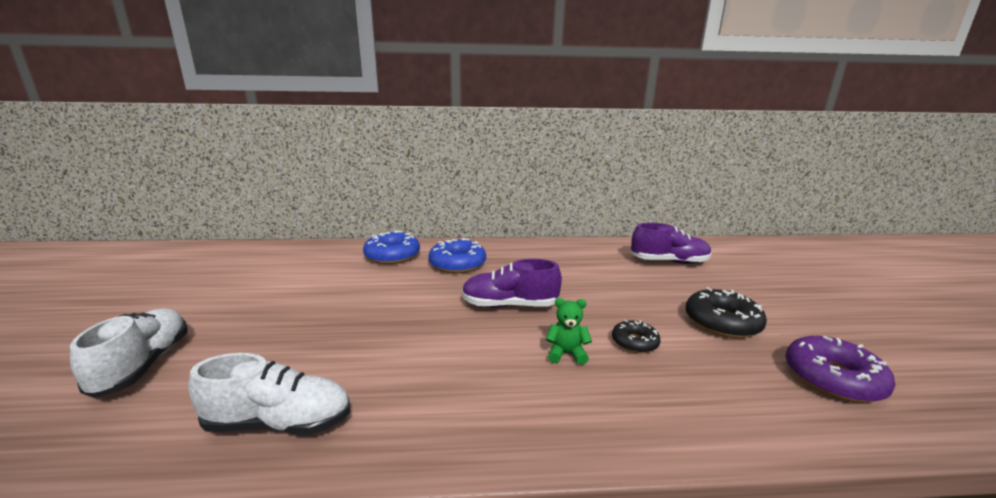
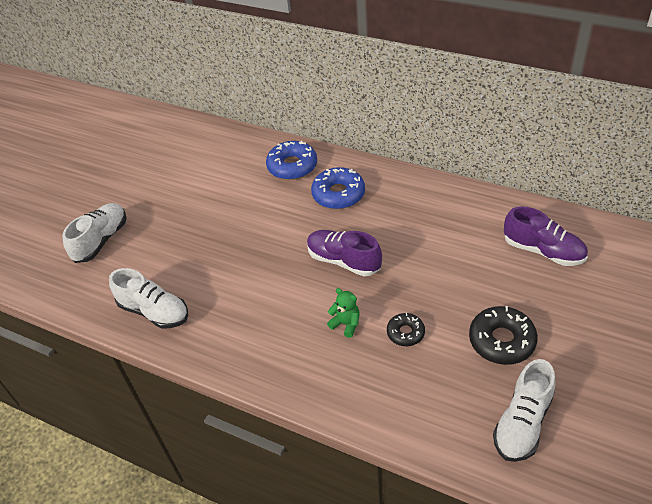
camera: 35 degrees right, 25 degrees up
(833, 378) = (522, 422): purple donut -> white shoe

